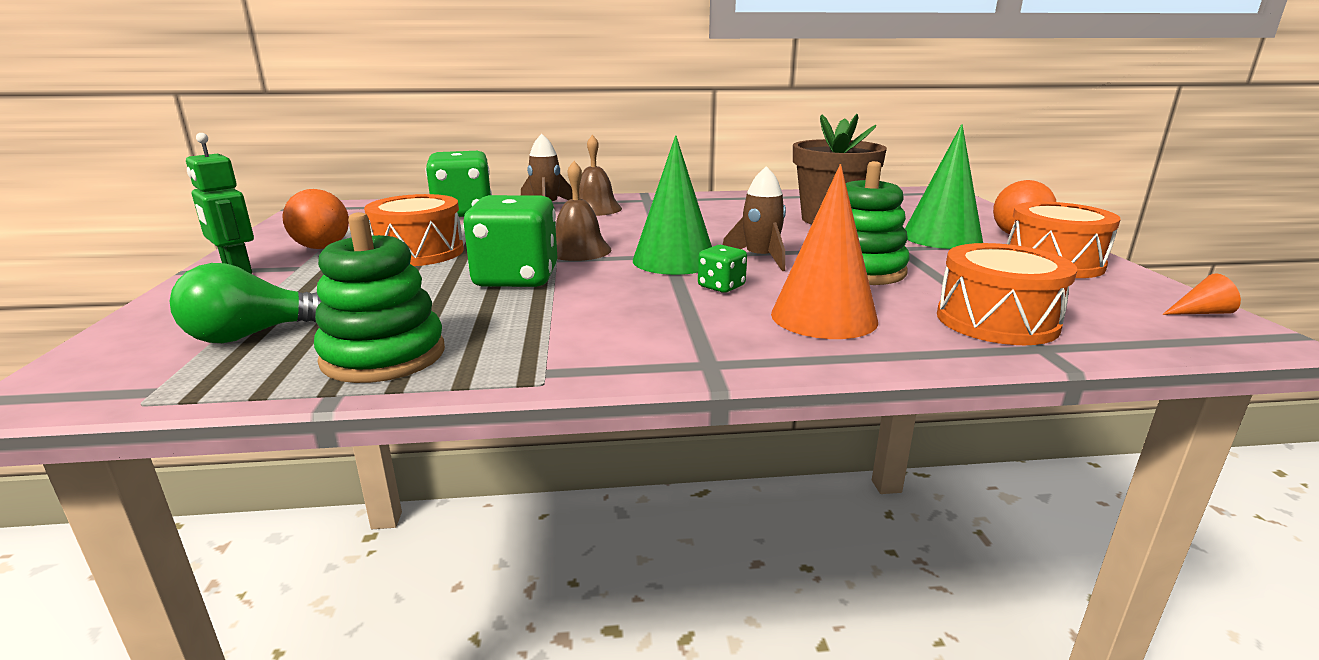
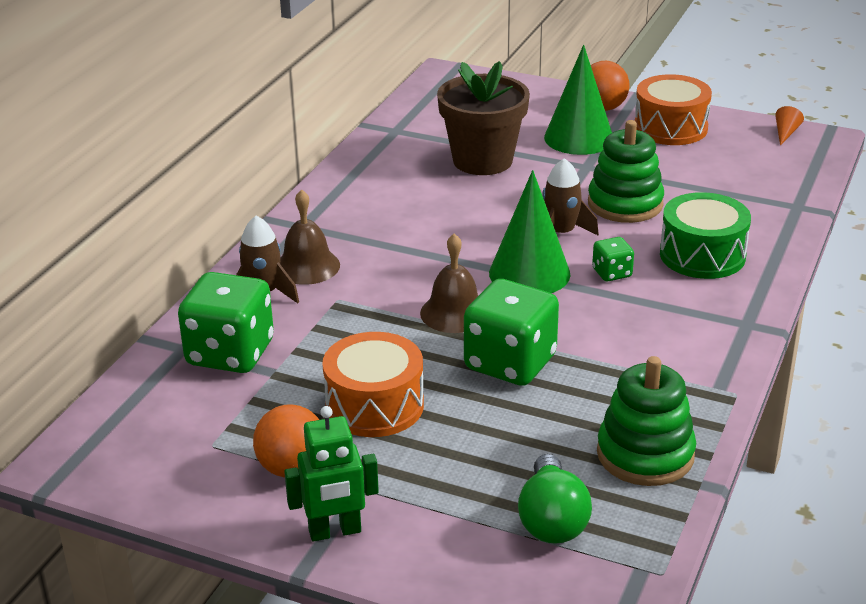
camera: 60 degrees left, 10 degrees up
(823, 317) = (702, 255): orange cone -> green drum
(996, 321) = (752, 200): orange drum -> none

